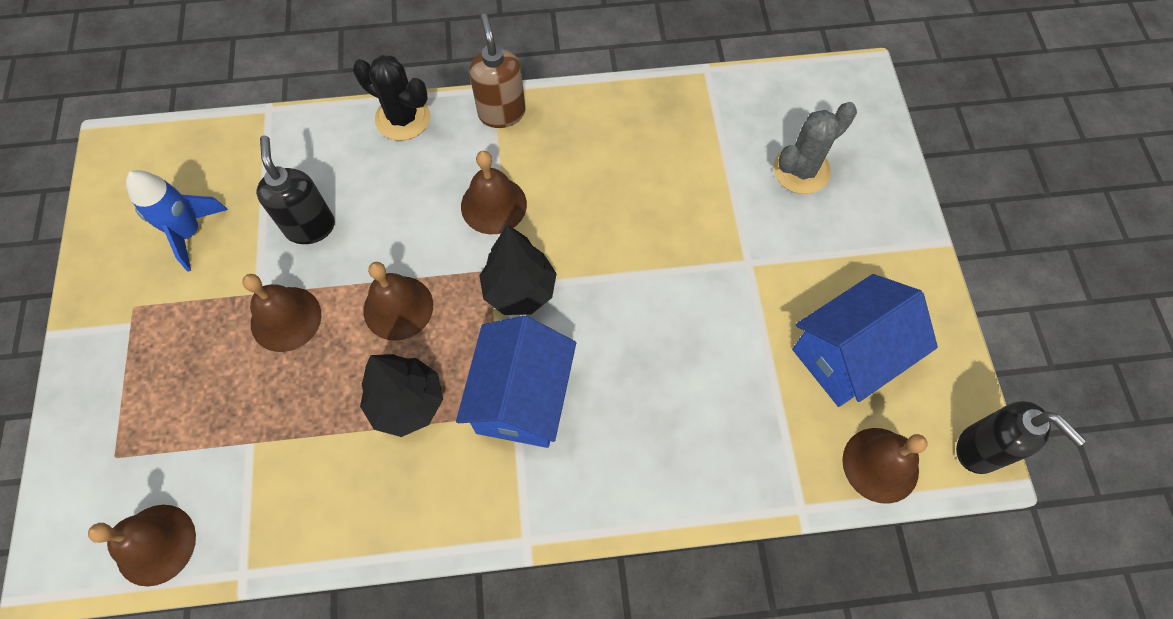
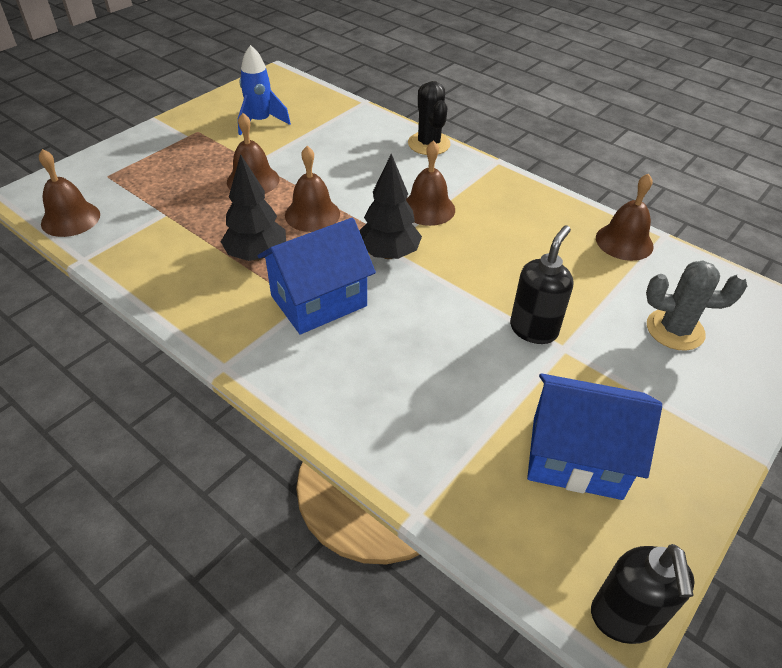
camera: 45 degrees right, 20 degrees down
(310, 226) = (318, 155): black soap dispenser -> black soap dispenser (533, 329)
(501, 113) = (490, 174): brown soap dispenser -> none
(880, 465) = (516, 545): brown bell -> brown bell (624, 242)

